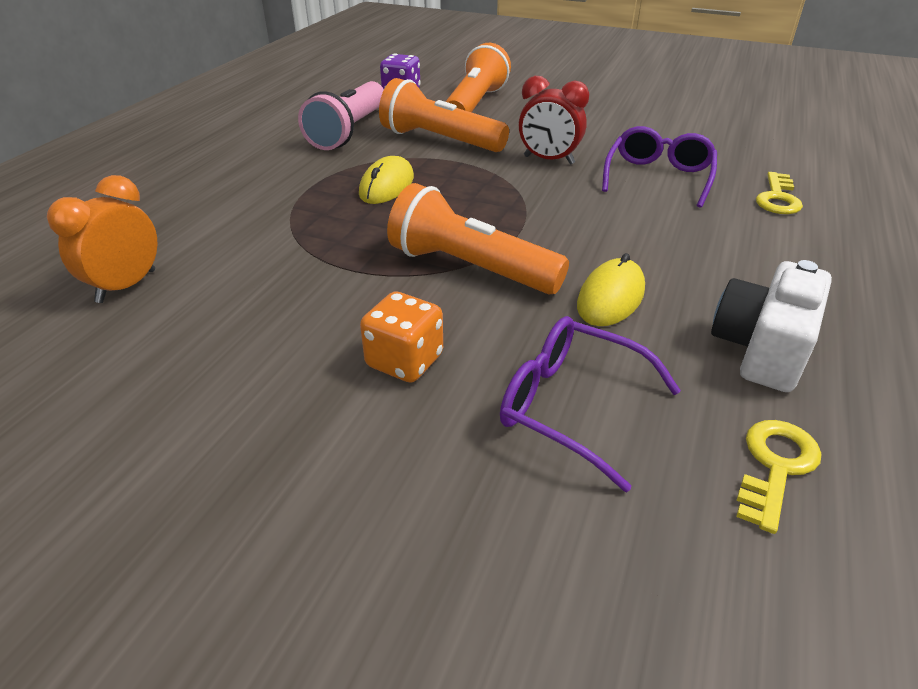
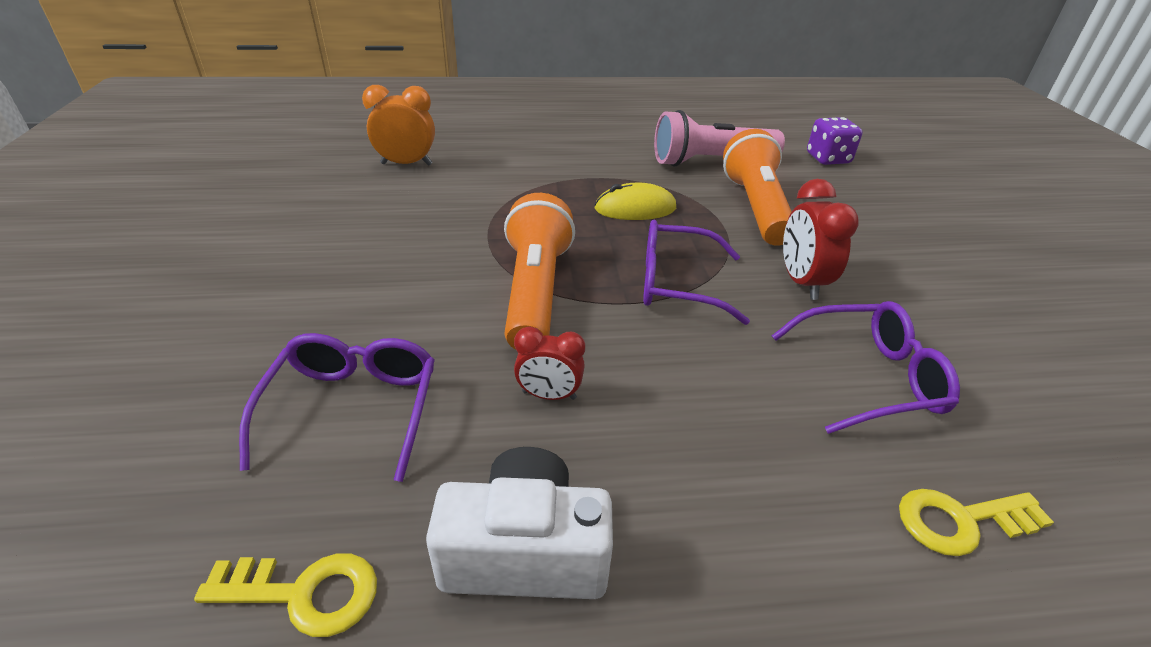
camera: 60 degrees right, 0 degrees up
(404, 361) = (377, 298): orange dice -> none
(475, 104) = (867, 203): orange flashlight -> none
(512, 204) = (676, 283): none -> purple glasses
(610, 297) = (549, 395): yellow mouse -> red clock

